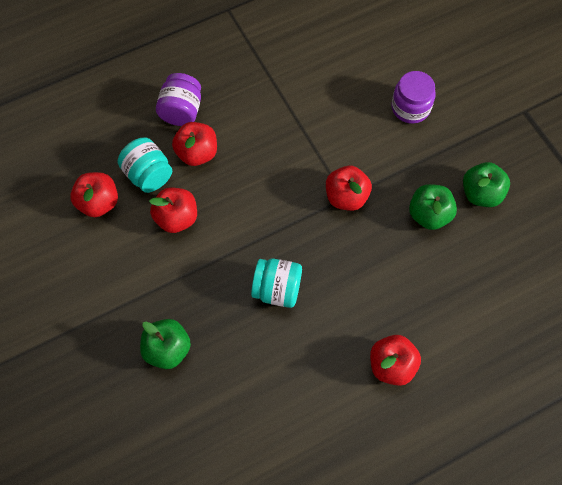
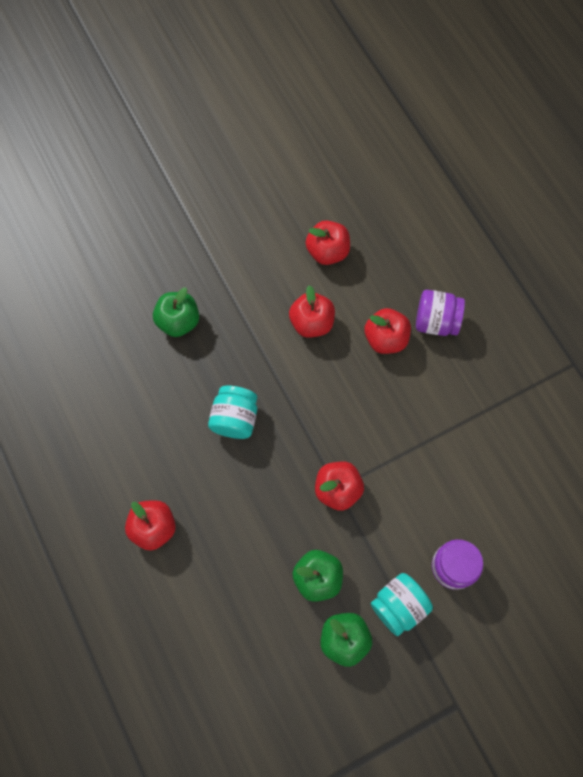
camera: 90 degrees right, 5 degrees up
(148, 175) = (359, 294): turquoise jar -> turquoise jar (398, 606)

